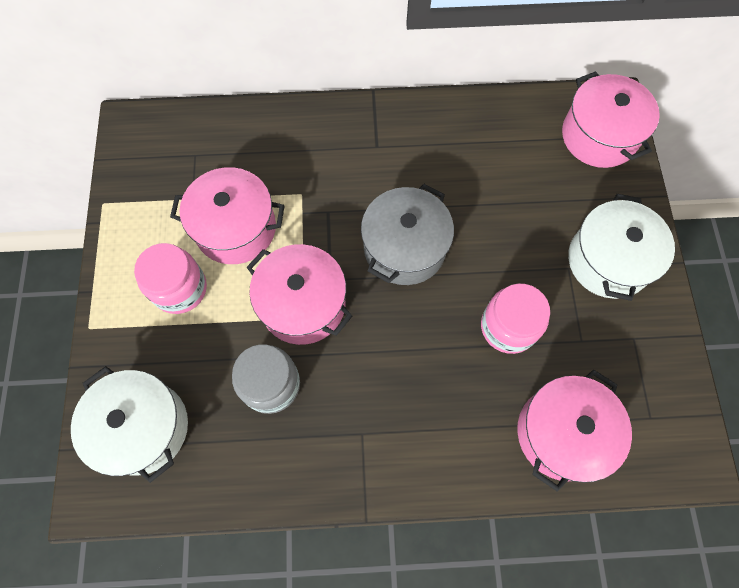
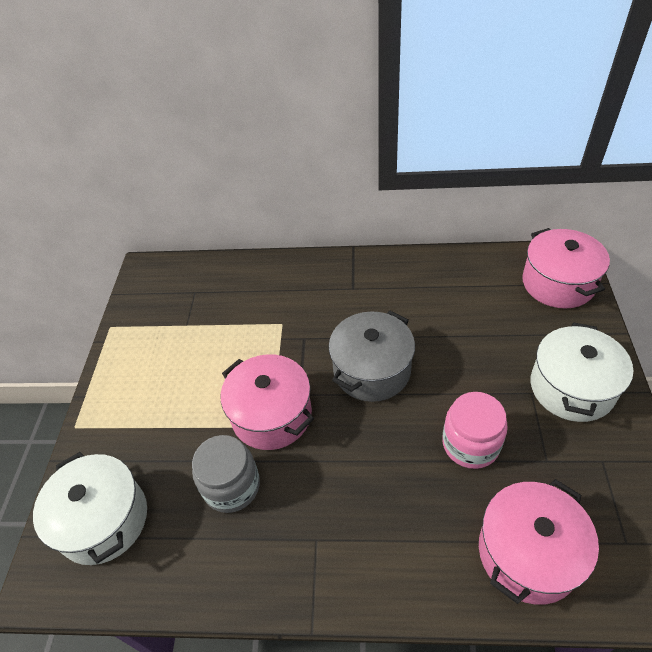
camera: 10 degrees right, 20 degrees down
(180, 288) = (162, 397): pink jar -> none
(236, 228) = (220, 349): pink pot -> none

